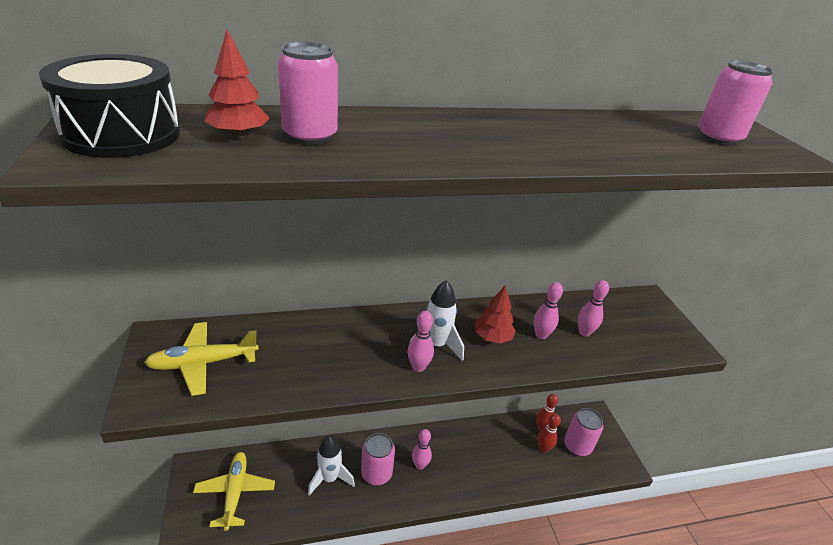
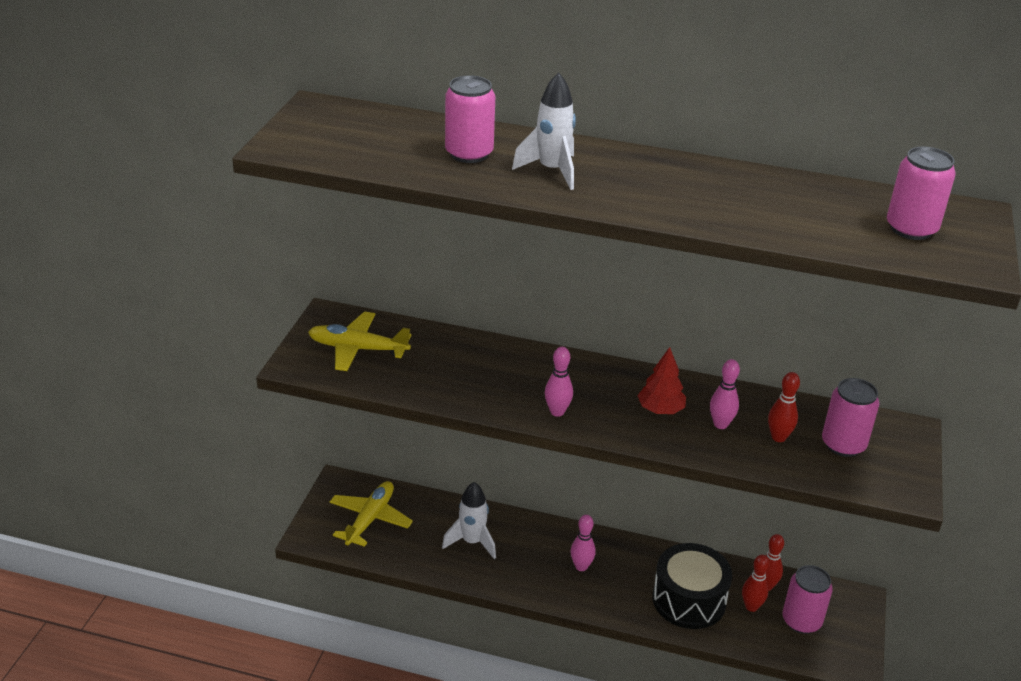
camera: 30 degrees right, 0 degrees up
(122, 134) = (326, 129): black drum -> black drum (689, 600)
(239, 135) = (412, 143): red tree -> none
(376, 473) = (526, 556): pink can -> pink can (843, 444)
(436, 345) = (590, 399): white rocket -> white rocket (552, 171)
(584, 332) = (778, 437): pink bowling pin -> red bowling pin

